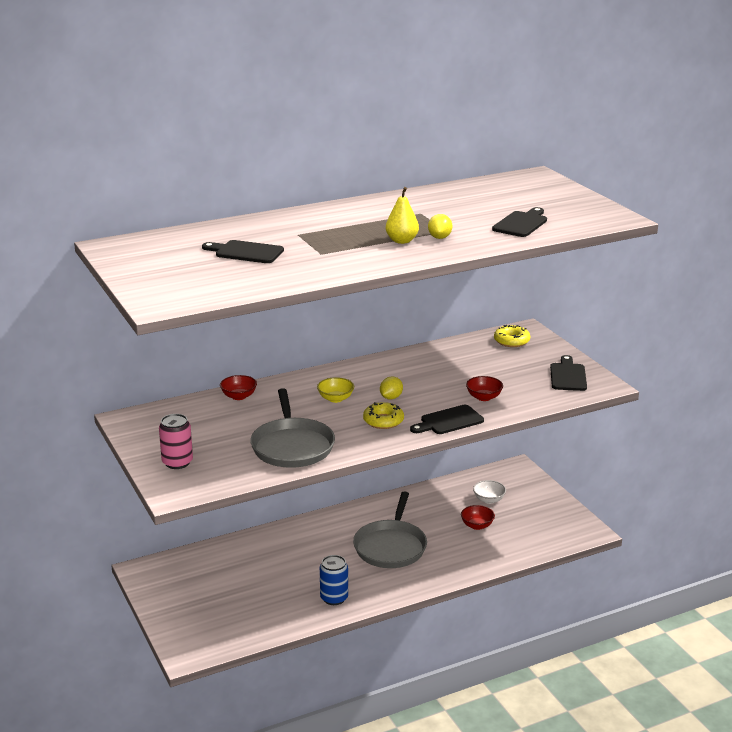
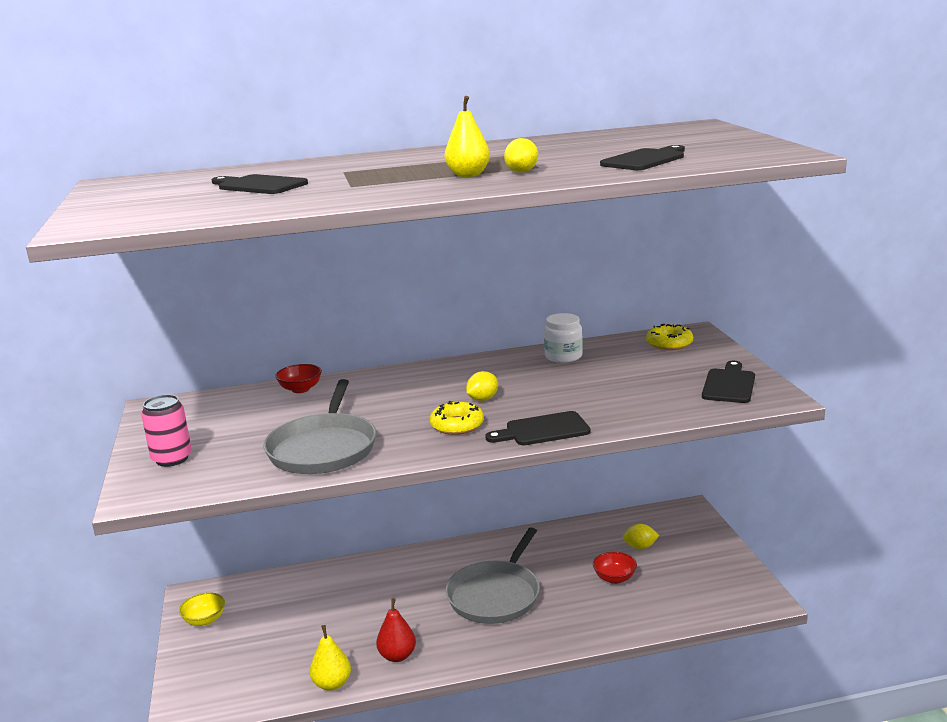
camera: 15 degrees right, 5 degrees down
(293, 623) = (332, 684): none -> yellow pear
(334, 598) = (397, 656): blue can -> red pear
(335, 399) = (413, 397): yellow bowl -> yellow bowl (204, 620)
(435, 356) = (563, 356): none -> white jar
(484, 397) = (603, 404): red bowl -> none
(489, 500) = (640, 547): white bowl -> yellow lemon

